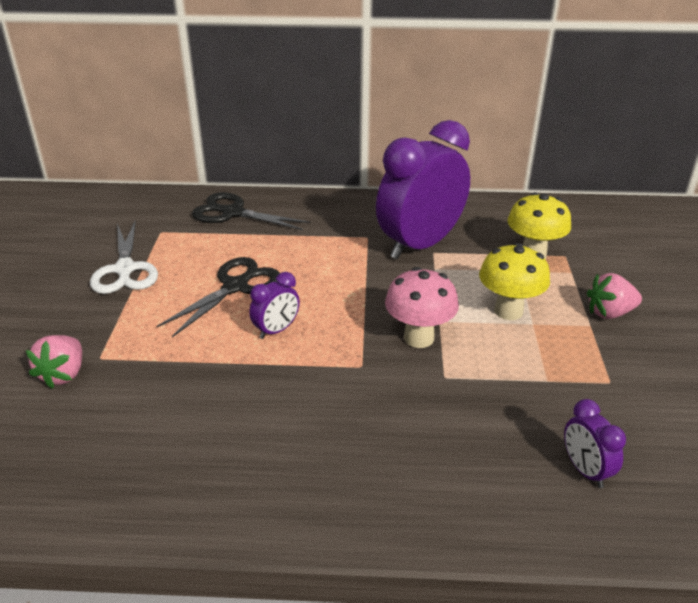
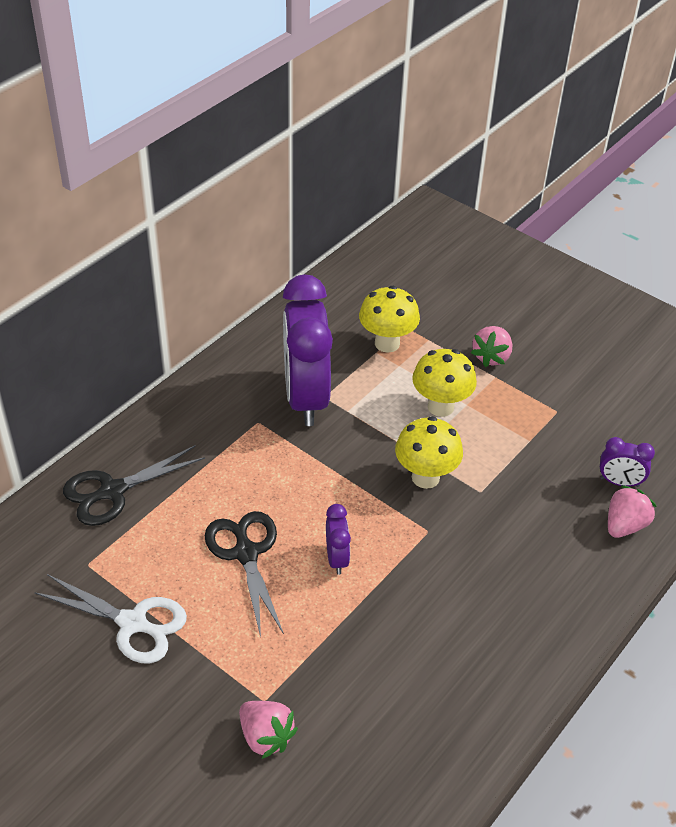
camera: 55 degrees left, 10 degrees up
(419, 338) = (425, 477): pink mushroom -> yellow mushroom
(532, 501) = (624, 525): none -> pink strawberry

